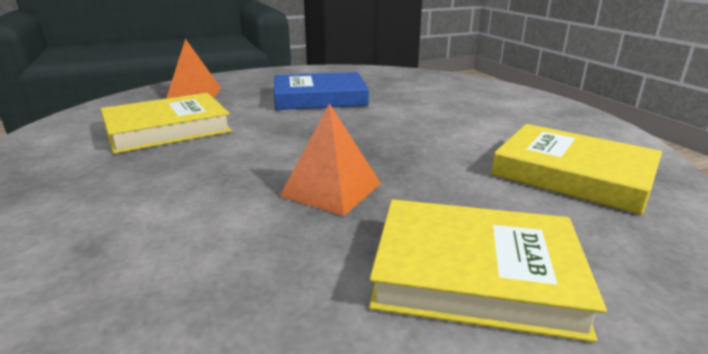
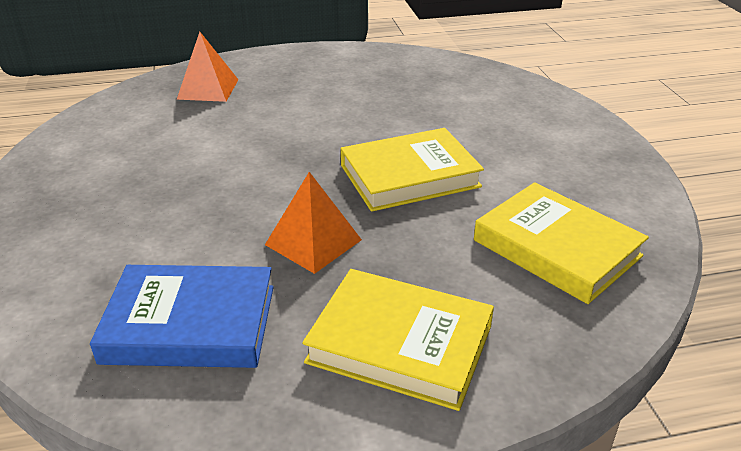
camera: 10 degrees right, 10 degrees up
(167, 129) = (175, 144): yellow book -> yellow book (409, 176)
(319, 97) = (342, 106): blue book -> blue book (190, 324)

